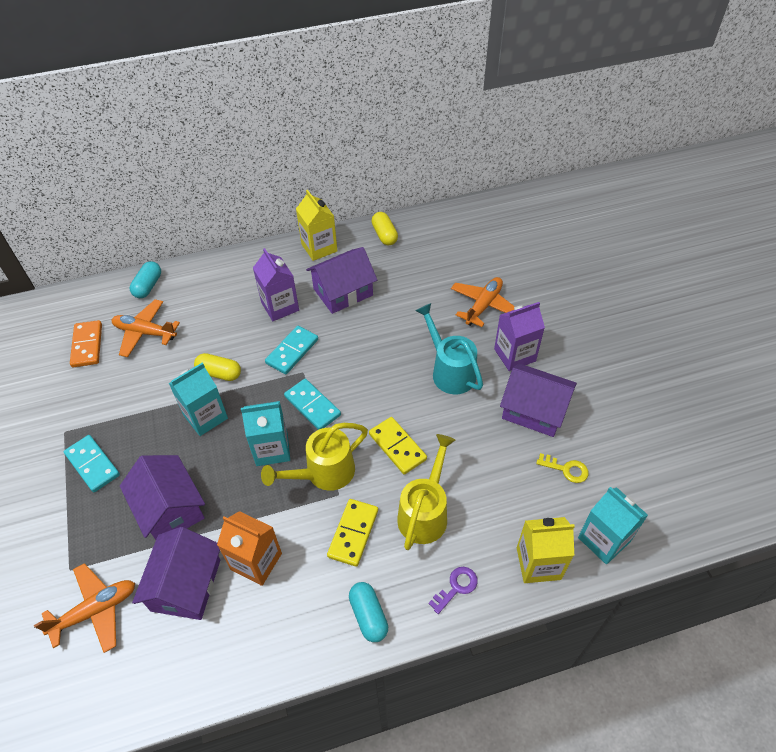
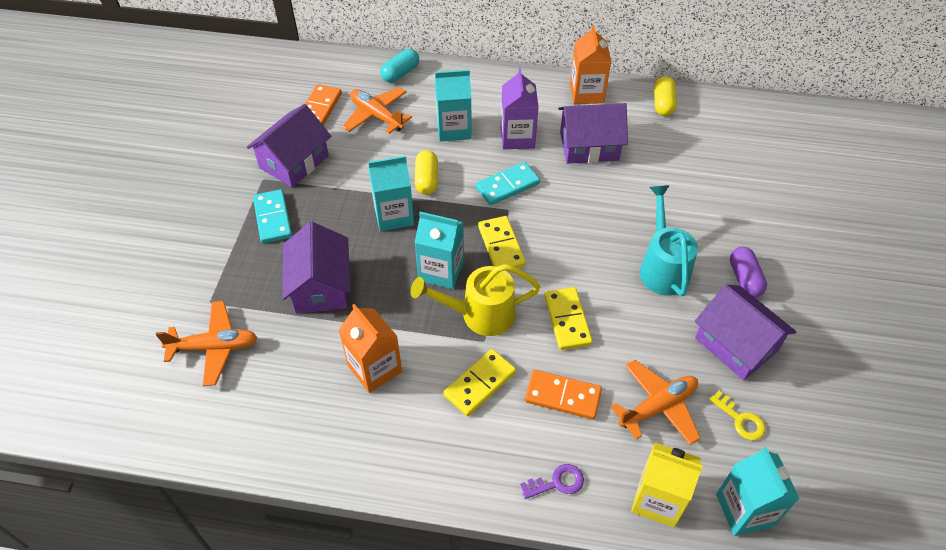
camera: 25 degrees right, 0 degrees up
(186, 585) = (301, 361): purple house -> purple house (294, 162)
(219, 373) = (427, 180): yellow capsule -> yellow capsule turned 45 degrees clockwise
(221, 319) = (453, 129): none -> turquoise carton
(312, 406) = (501, 246): turquoise domino -> yellow domino
(319, 248) = (586, 93): yellow carton -> orange carton
(368, 615) = (455, 468): turquoise capsule -> none
(425, 512) = (563, 396): yellow watering can -> orange domino
(483, 306) = (736, 214): orange plane -> orange plane (658, 407)
(514, 355) = (744, 279): purple carton -> purple capsule

